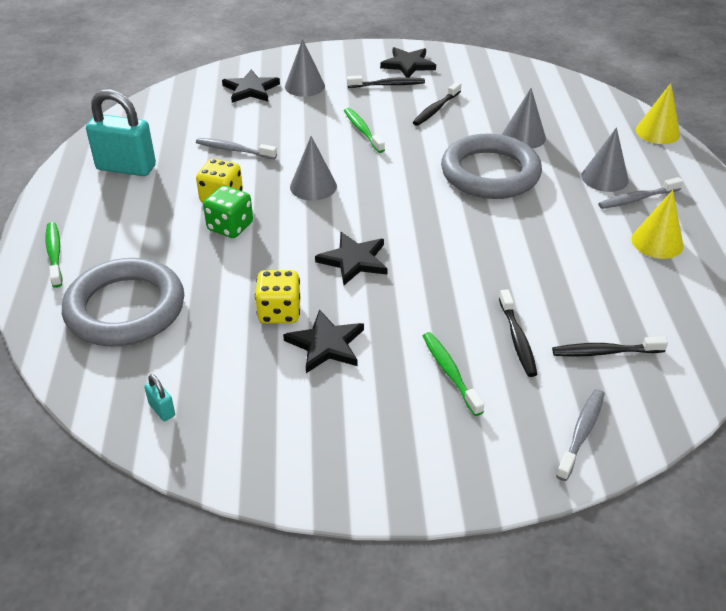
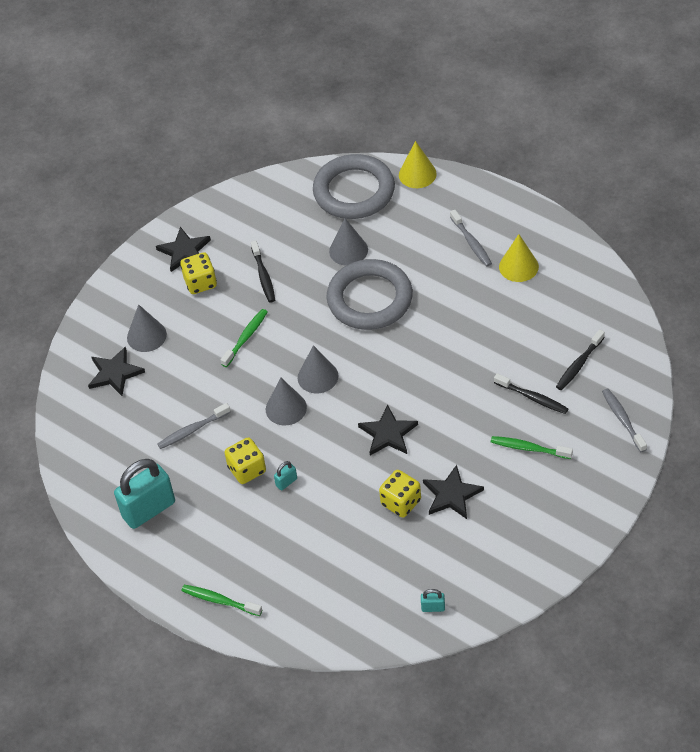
camera: 45 degrees left, 10 degrees up
(125, 308) = (320, 584): grey ring -> grey ring (354, 191)
(230, 227) = (286, 482): green dice -> turquoise padlock
(362, 130) = (246, 337): green toothbrush -> green toothbrush turned 105 degrees clockwise
(388, 85) = (200, 283): black toothbrush -> yellow dice
(604, 178) = (435, 242): grey cone -> grey cone (318, 376)
(637, 199) = (471, 243): grey toothbrush -> grey toothbrush turned 45 degrees counterclockwise

